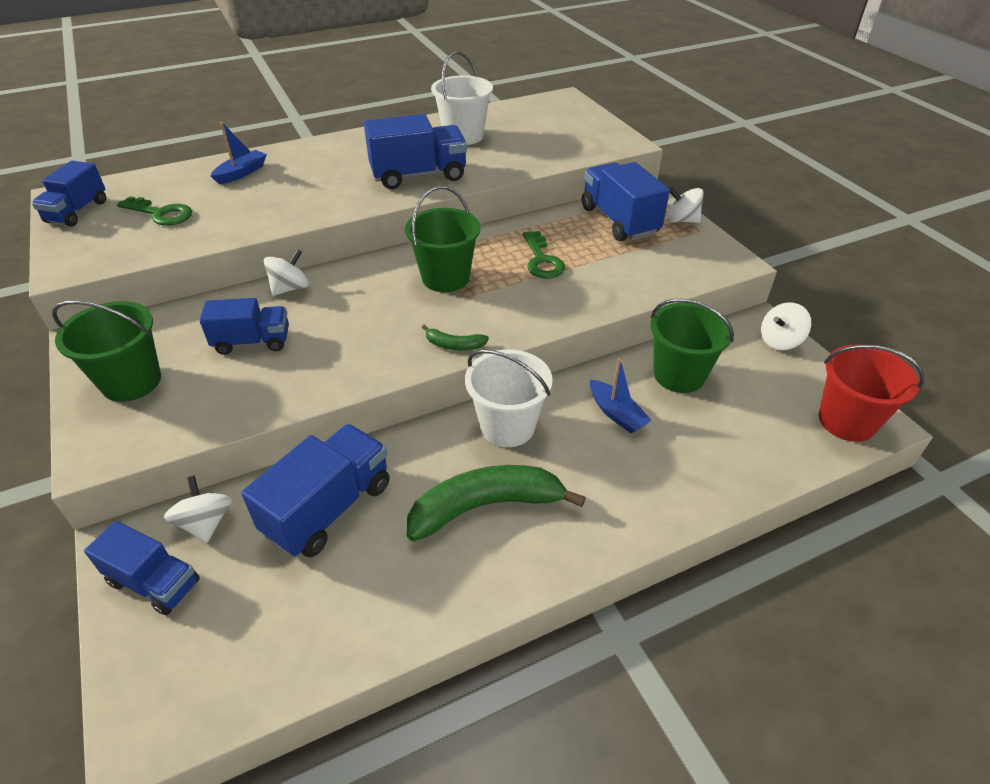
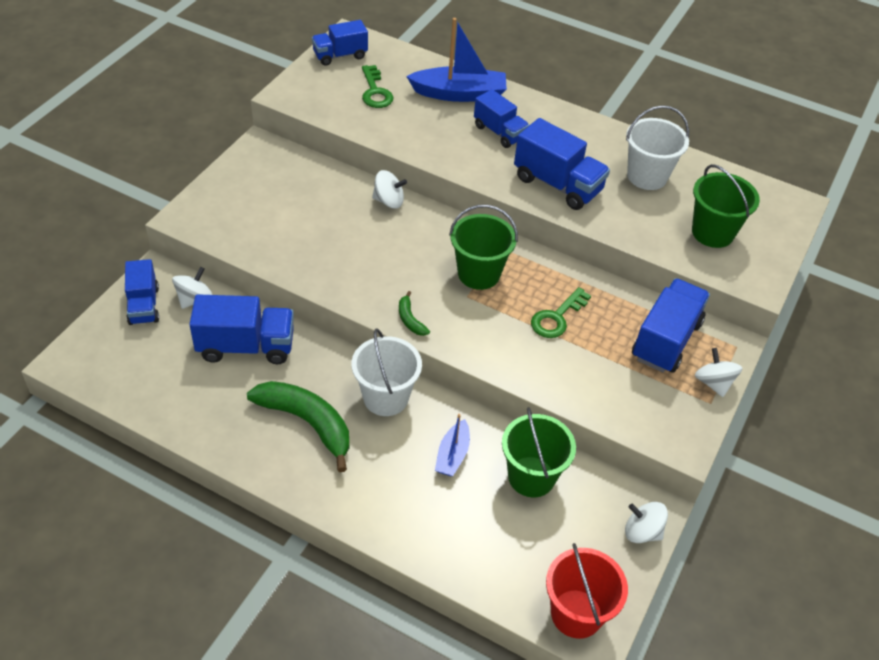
camera: 50 degrees right, 5 degrees up
(131, 382) = (244, 191): green bucket -> green bucket (712, 232)
(241, 173) = (459, 94): blue boat -> blue boat, size x1.79
(252, 342) = (323, 218): blue truck -> blue truck (499, 132)

